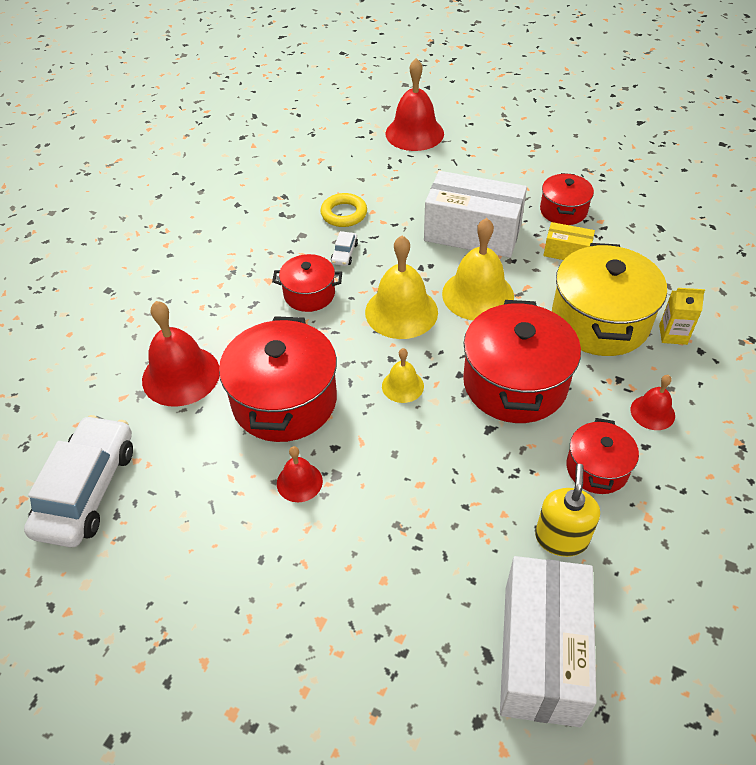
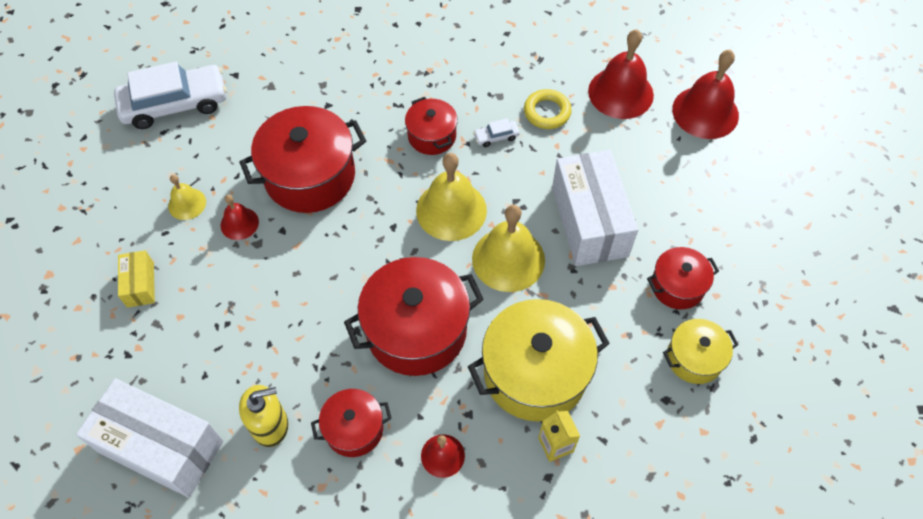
camera: 60 degrees right, 10 degrees up
(181, 375) = (299, 99): red bell -> red bell (620, 93)
(402, 386) = (368, 248): yellow bell -> yellow bell (187, 204)
(541, 653) = (161, 447): white box -> white box turned 45 degrees clockwise
(566, 252) = (615, 311): yellow box -> yellow box (140, 284)
(631, 228) = (694, 358): none -> yellow pot

